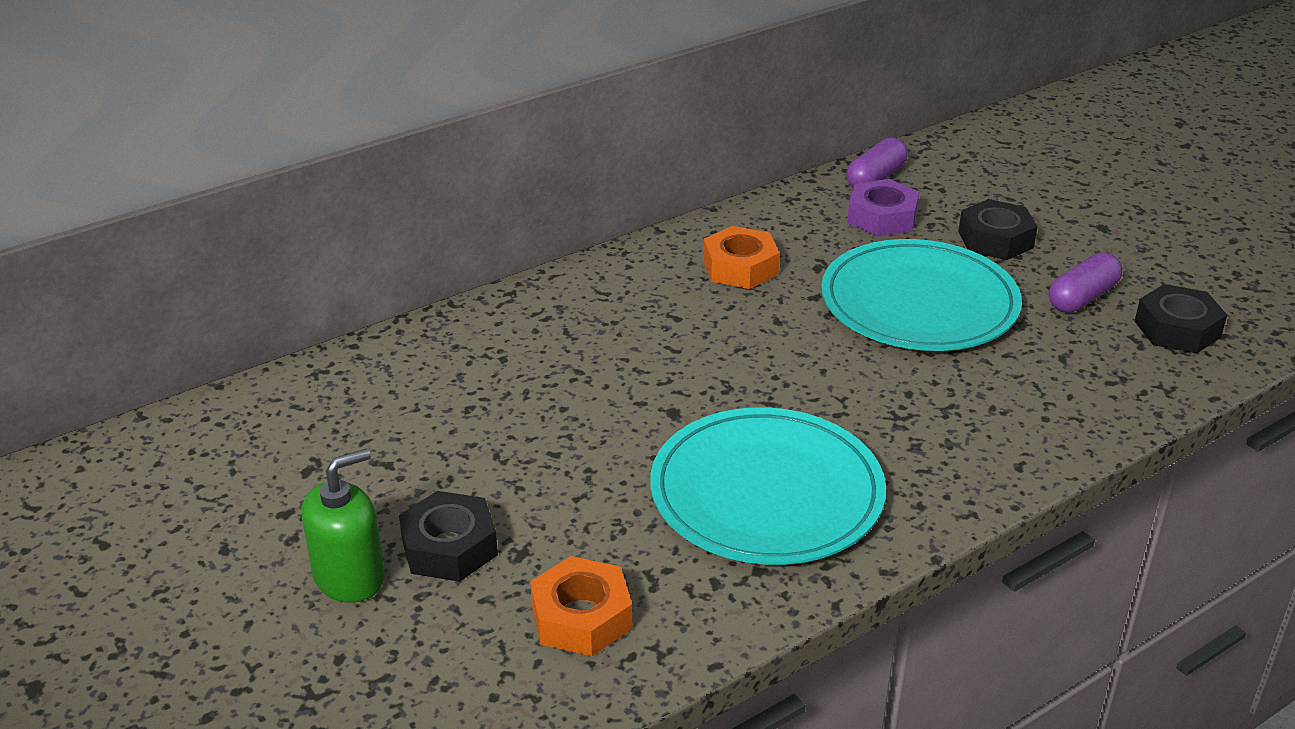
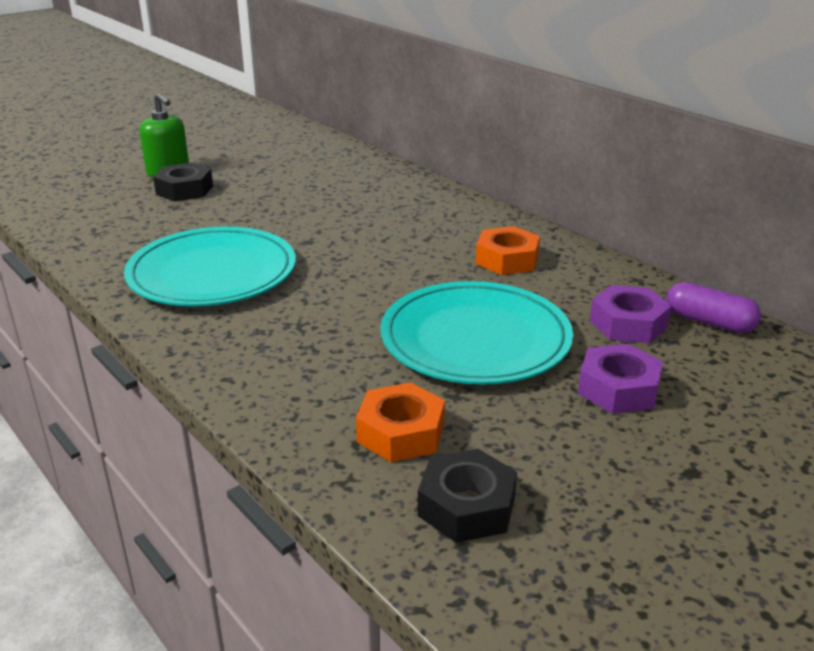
camera: 85 degrees right, 5 degrees down
(581, 617) = (114, 224): orange nut -> orange nut (401, 433)
(995, 239) = (618, 389): black nut -> purple nut
(1082, 298) = (516, 439): purple capsule -> none

